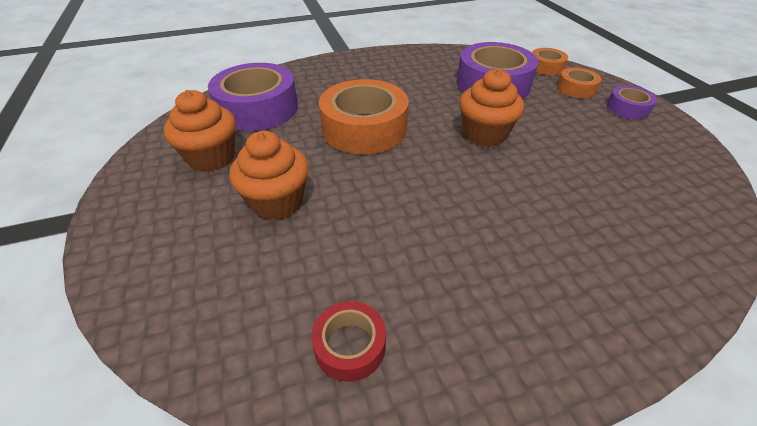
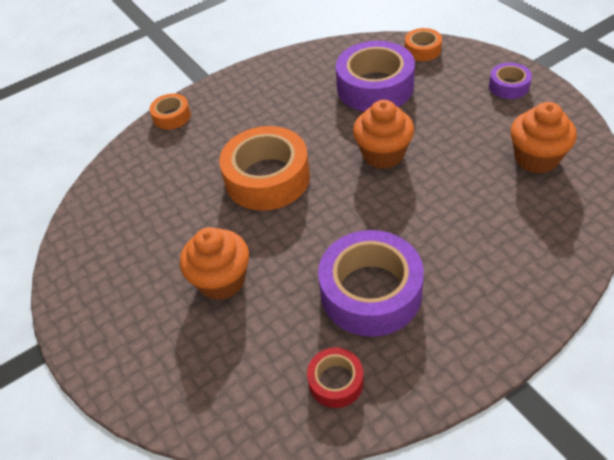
camera: 10 degrees left, 5 degrees up
(211, 157) = (135, 252): orange cupcake -> orange cupcake (536, 158)
(258, 108) = (149, 182): purple tape -> purple tape (371, 292)
(576, 88) = (457, 73): orange tape -> orange tape (172, 116)

